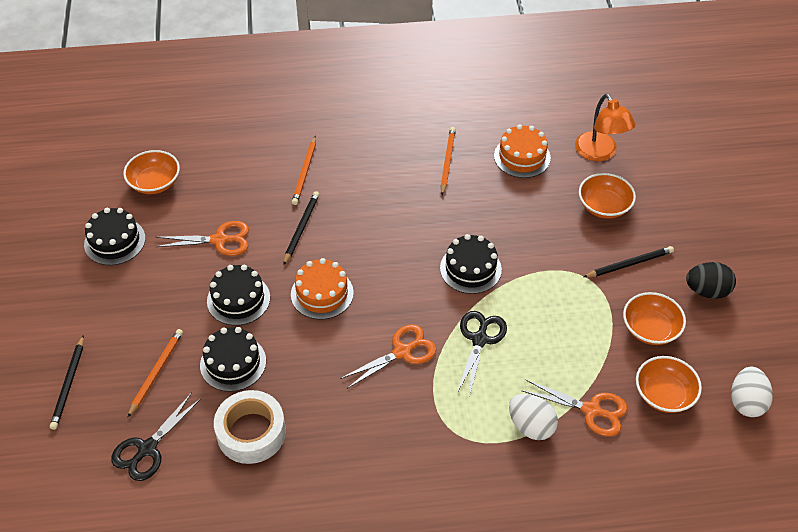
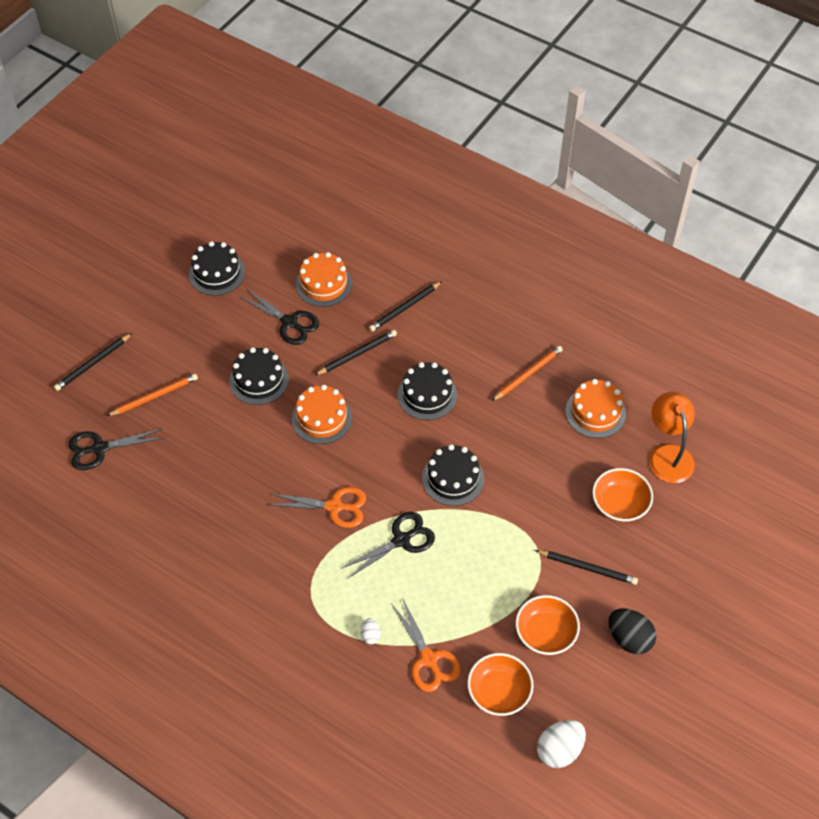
camera: 40 degrees right, 5 degrees up
(155, 183) = (286, 243): orange bowl -> none
(219, 194) = (323, 284): none -> orange cake
(219, 240) = (289, 322): orange scissors -> black scissors
(233, 363) = (210, 427): black cake -> black cake (427, 395)
(251, 432) = (174, 488): white tape -> none
(305, 172) = (405, 308): orange pencil -> black pencil
(531, 426) = (370, 635): white egg -> white egg, size x0.51
(600, 153) = (668, 455): orange lamp -> orange lamp turned 150 degrees clockwise

